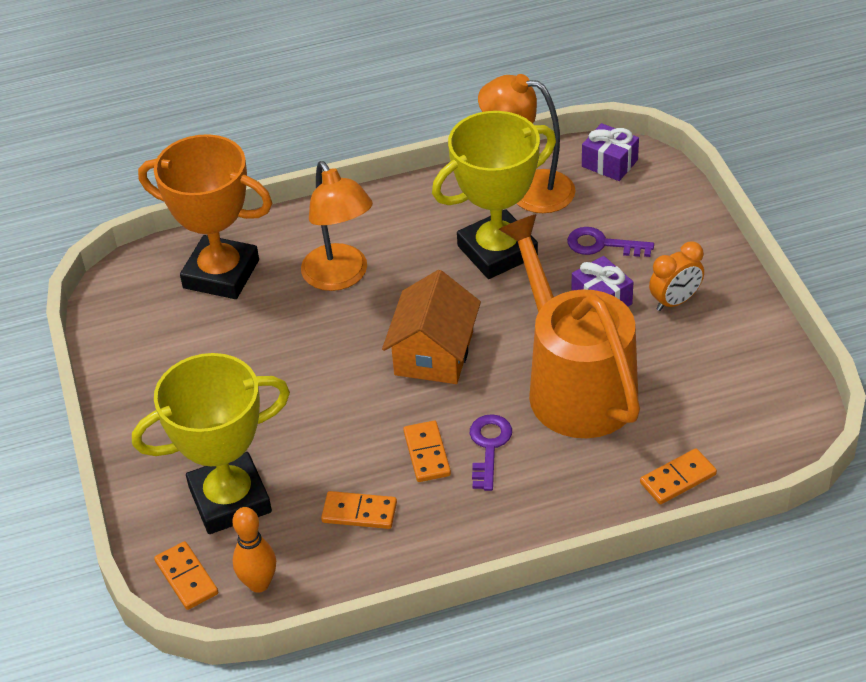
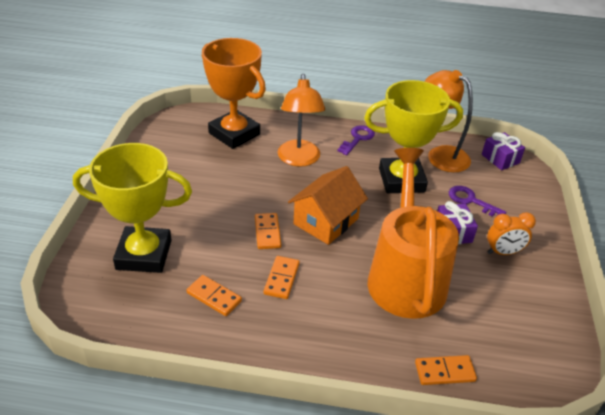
camera: 20 degrees right, 5 degrees down
(187, 577) = (82, 290): orange domino -> orange domino (267, 232)
(259, 584) = (120, 314): orange bowling pin -> none
(489, 447) = (324, 292): purple key -> purple key (357, 139)

